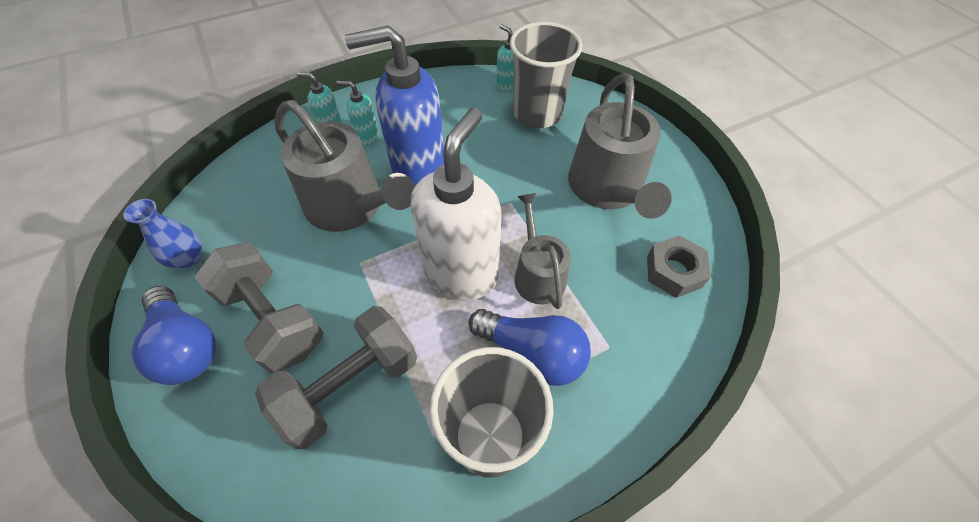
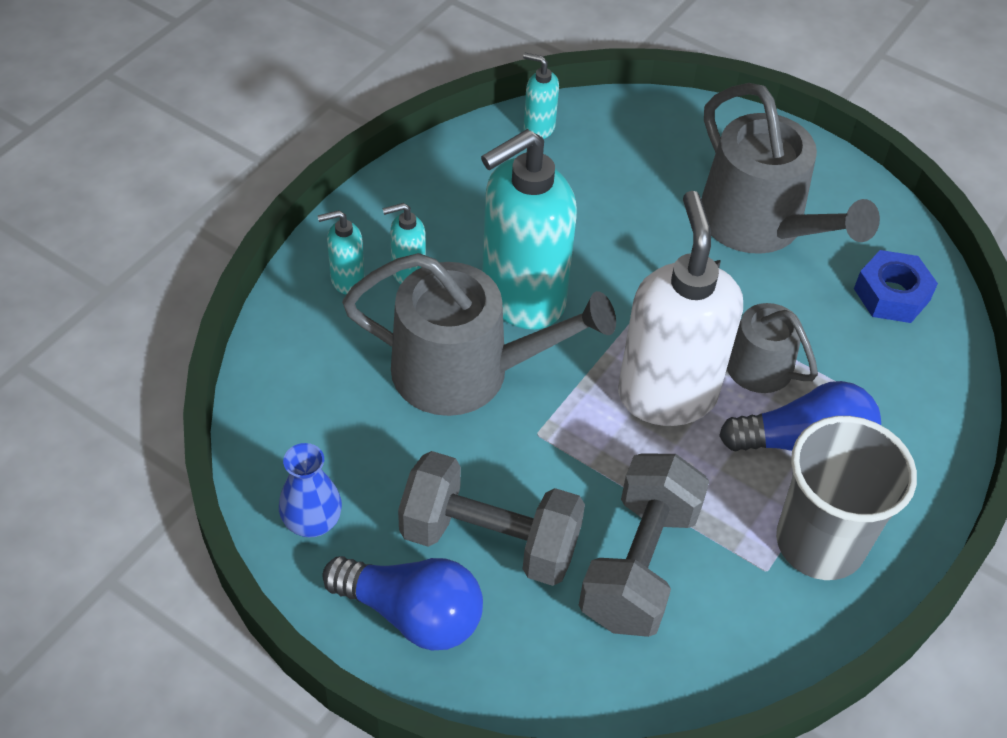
camera: 30 degrees left, 5 degrees down
(419, 176) = (522, 298): blue soap dispenser -> turquoise soap dispenser
(537, 113) = (607, 156): grey cup -> none
(674, 271) = (891, 295): grey nut -> blue nut

